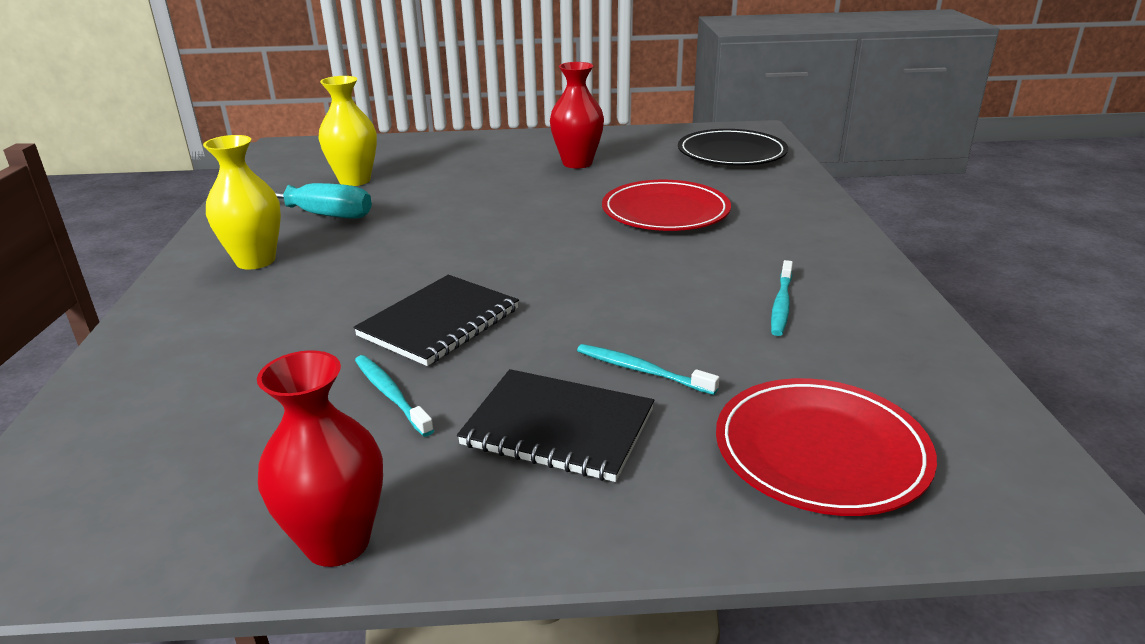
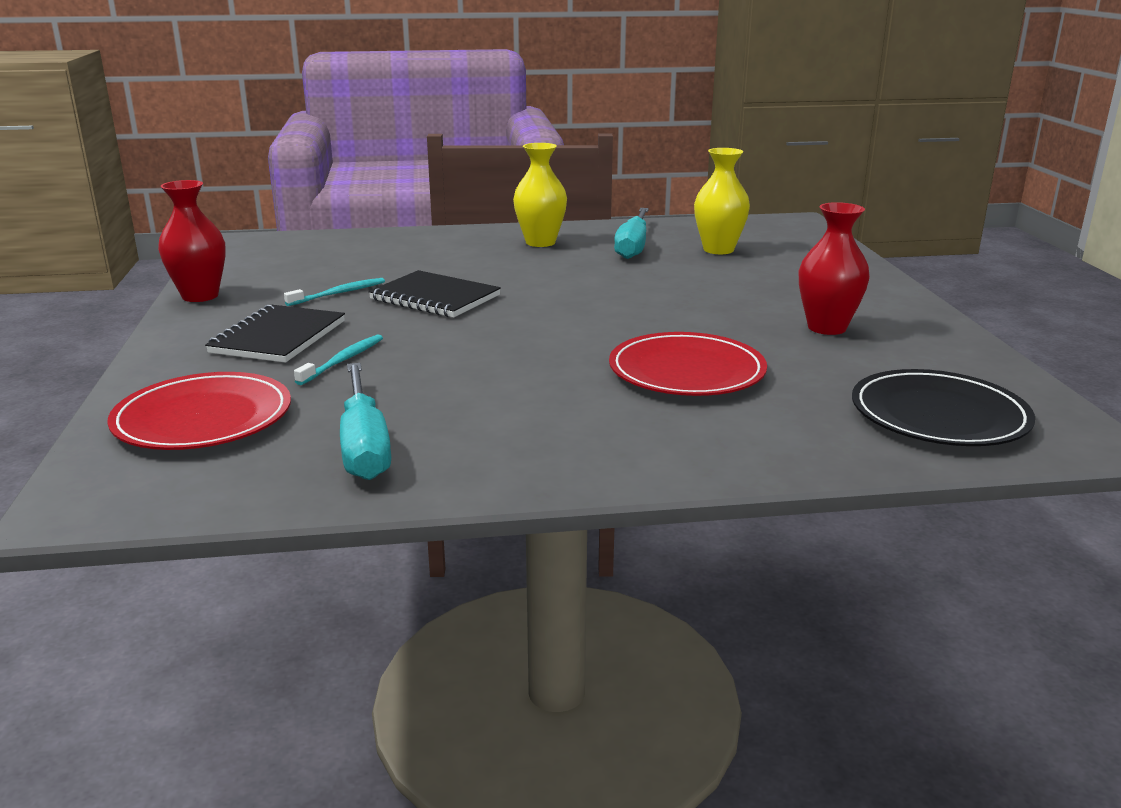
camera: 85 degrees right, 5 degrees down
(781, 305) = (448, 419): turquoise toothbrush -> none
(847, 342) = (364, 445): none -> turquoise screwdriver

